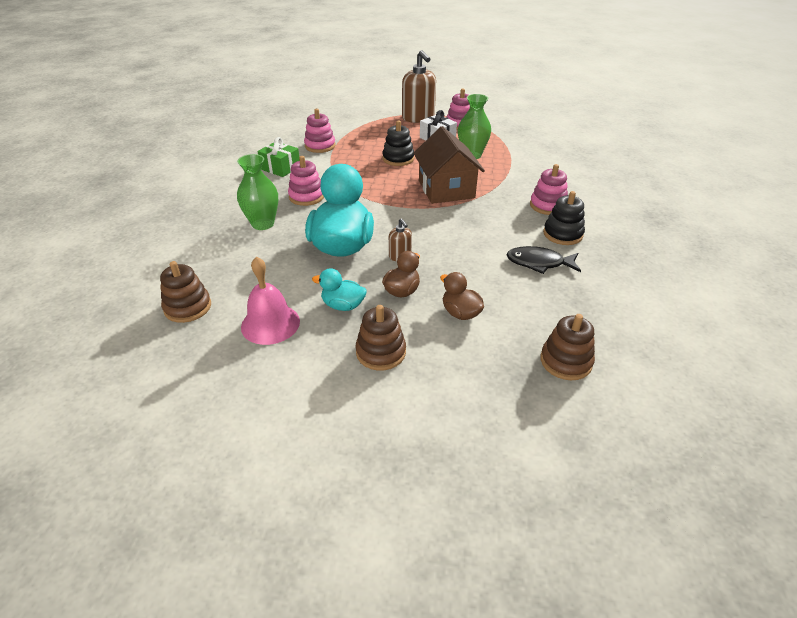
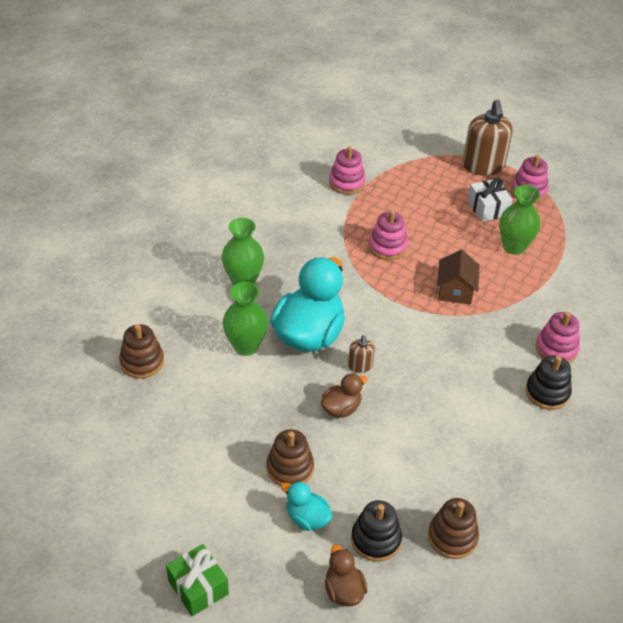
camera: 20 degrees right, 5 degrees up
(270, 324) = (206, 404): pink bell -> none
(280, 168) = (290, 205): green gift -> green gift (198, 587)
(288, 269) = (245, 346): none -> green vase
(306, 196) = (301, 256): pink stacking toy -> pink stacking toy (387, 247)
(343, 305) = (279, 406): turquoise duck -> turquoise duck (307, 518)
(398, 159) = (425, 228): black stacking toy -> black stacking toy (376, 539)
(446, 189) = (455, 290): brown house -> brown house, size x0.62
(460, 313) = (384, 452): brown duck -> brown duck (343, 590)
(539, 263) = (497, 420): black fish -> none

